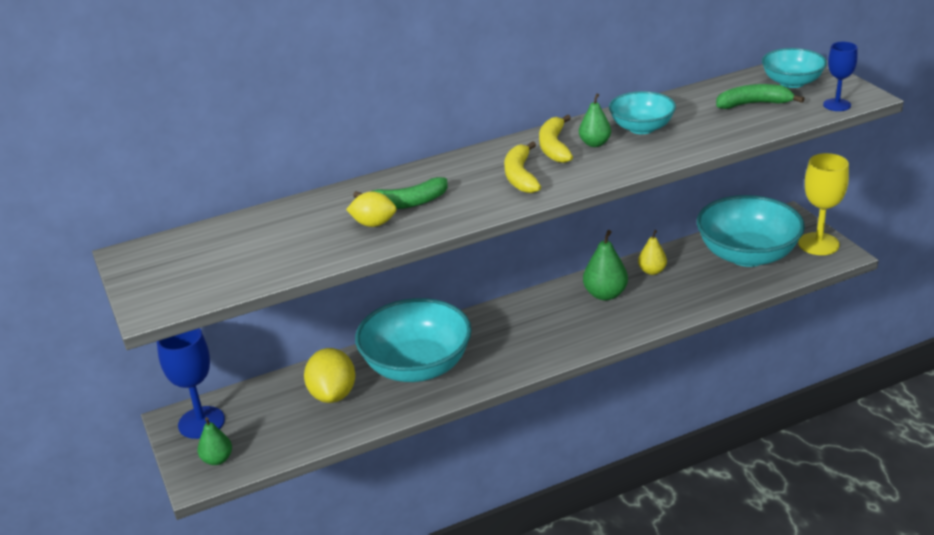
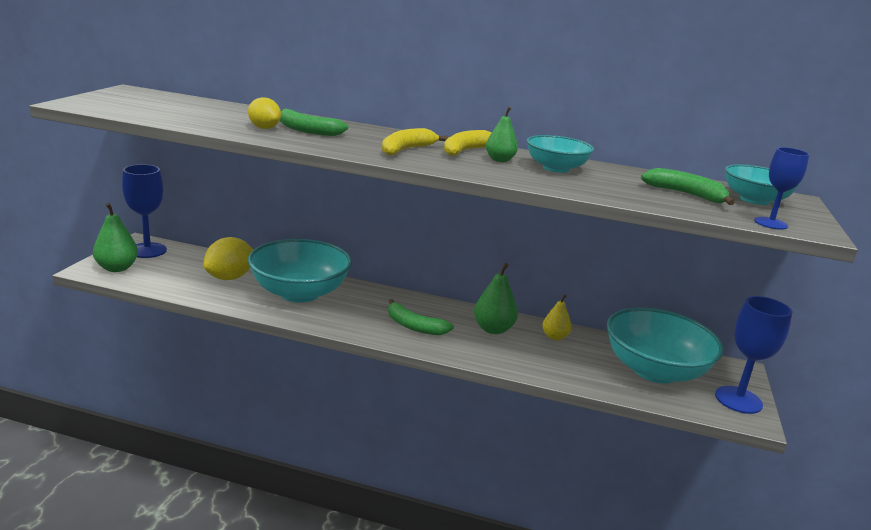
camera: 35 degrees right, 10 degrees down
(217, 459) = (117, 268): green pear -> green pear, size x1.53
(552, 333) = (414, 326): none -> green banana
(818, 244) = (738, 400): yellow goblet -> blue goblet

